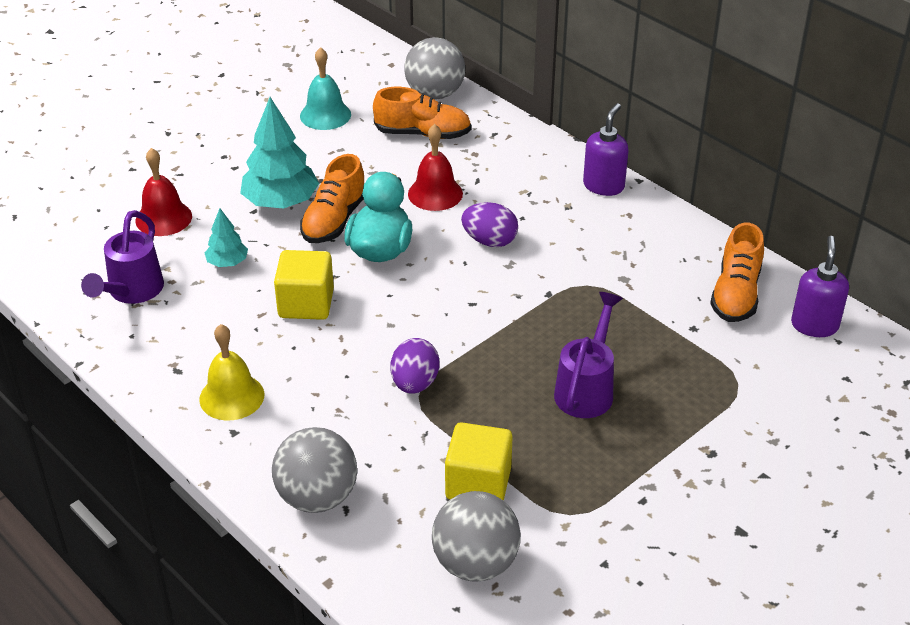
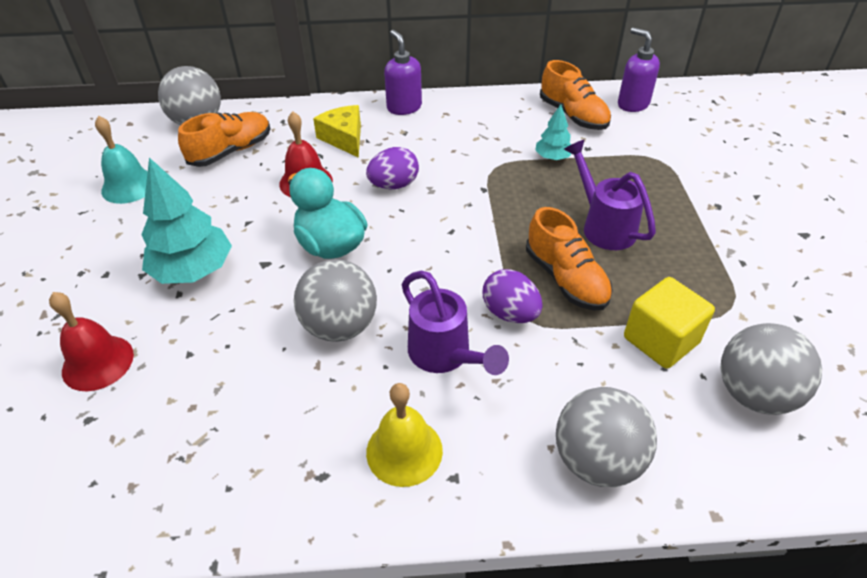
camera: 50 degrees left, 5 degrees up
(131, 292) = (166, 450): purple watering can -> purple watering can (445, 356)
(227, 263) = (221, 350): turquoise tree -> turquoise tree (552, 157)
(306, 304) = (340, 326): yellow cube -> grey ball
(334, 220) = (260, 251): orange shoe -> orange shoe (566, 279)
(515, 179) = (344, 138): none -> yellow cheese

